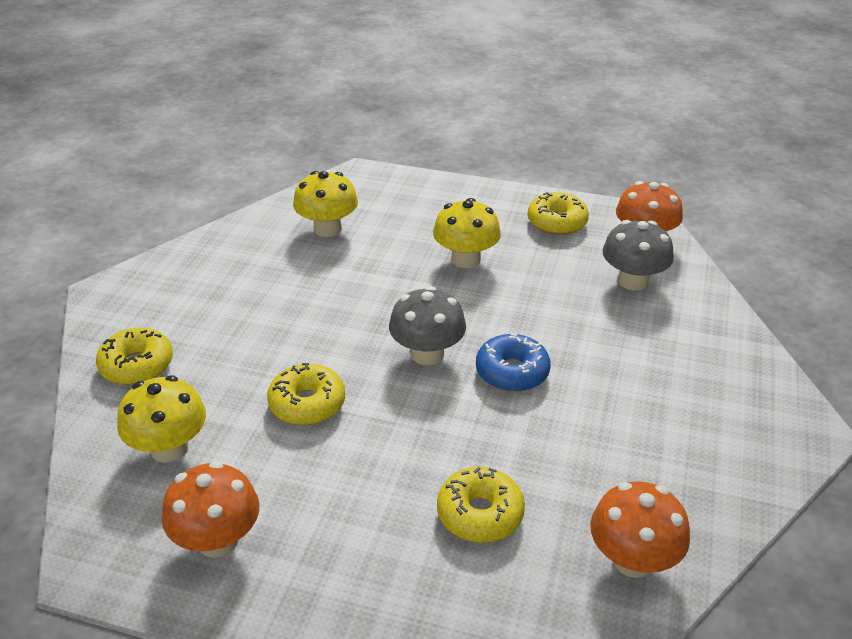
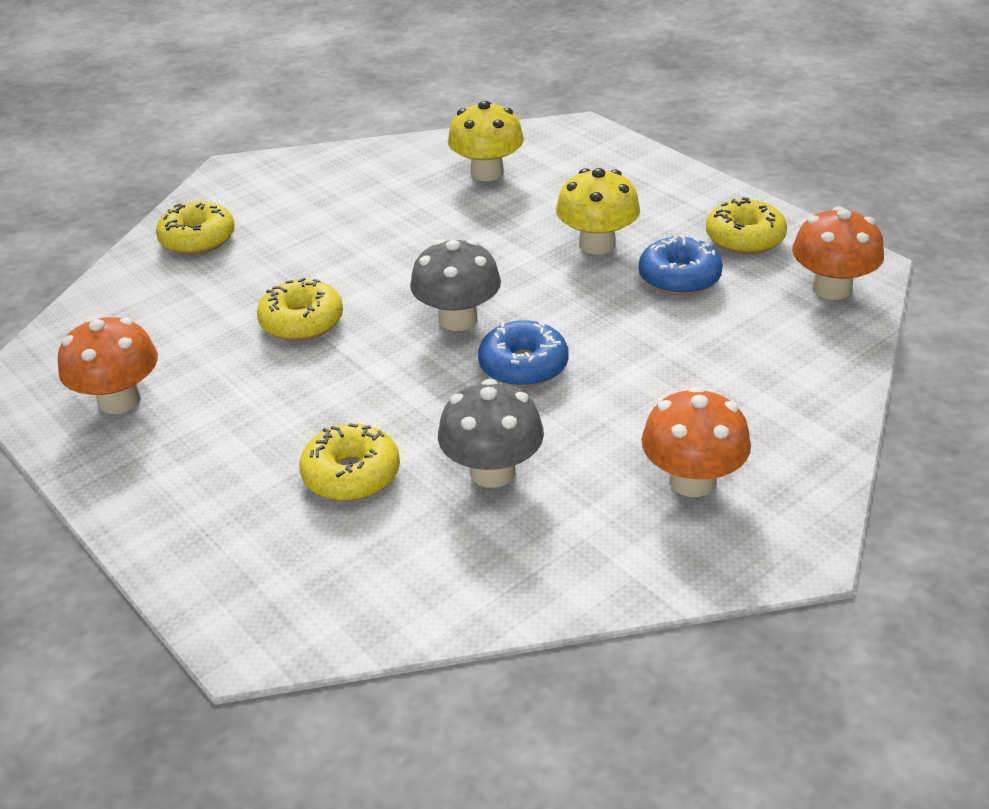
camera: 35 degrees right, 0 degrees up
(169, 448) = (156, 315): yellow mushroom -> none
(545, 266) = (679, 278): none -> blue donut
(633, 281) = (765, 326): grey mushroom -> grey mushroom (492, 472)
(633, 560) = (449, 578): orange mushroom -> orange mushroom (692, 481)

